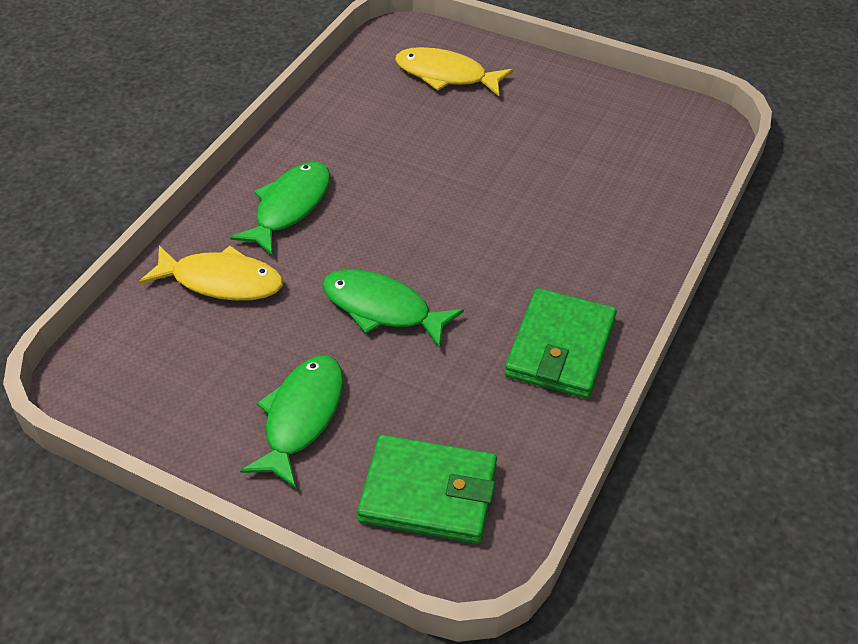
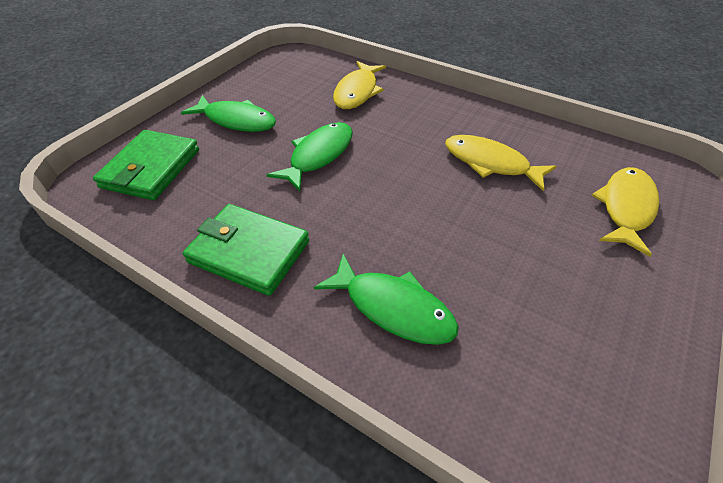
camera: 95 degrees right, 0 degrees up
(289, 207) = (427, 117): green fish -> green fish (393, 308)
(385, 157) = (490, 163): none -> yellow fish

